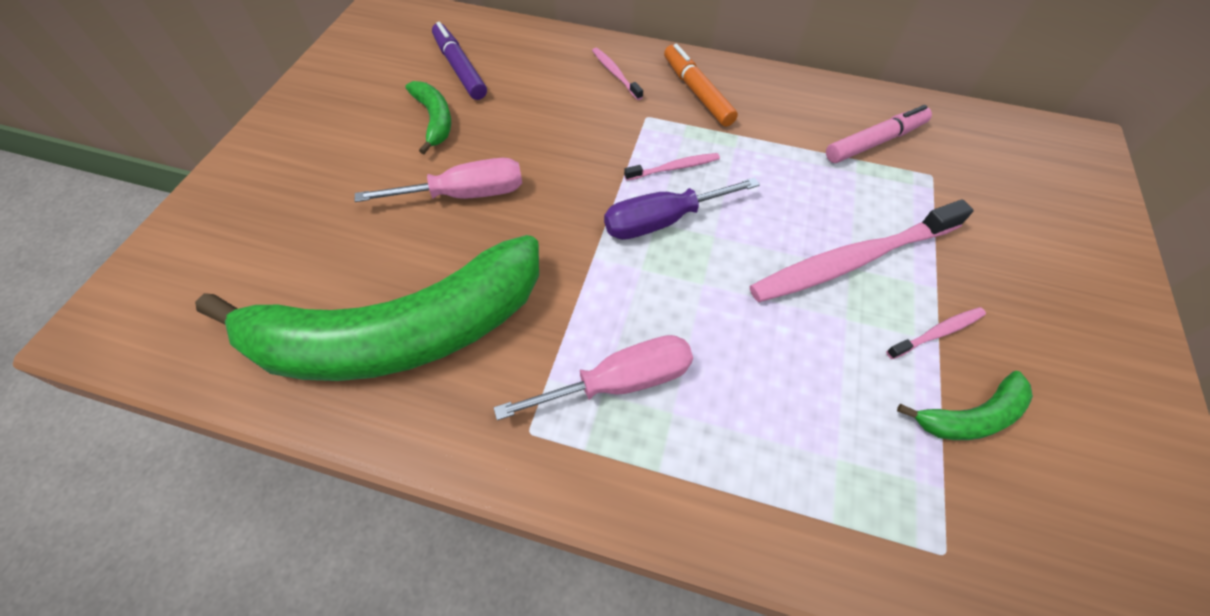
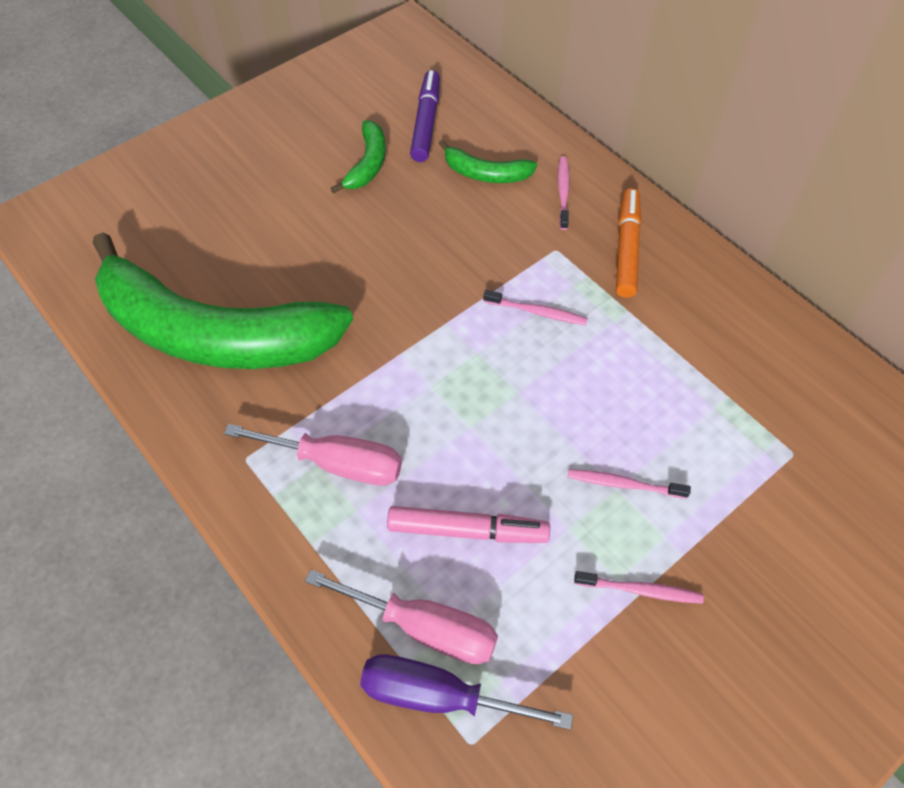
camera: 35 degrees right, 0 degrees up
(465, 194) = (341, 245): pink screwdriver -> pink screwdriver (424, 627)
(662, 221) = (483, 354): purple screwdriver -> purple screwdriver (438, 696)
(852, 260) = (624, 484): pink toothbrush -> pink toothbrush, size x0.45
(875, 142) = (765, 389): pink marker -> pink marker (467, 530)
(970, 416) = (598, 670): green banana -> green banana (485, 173)

